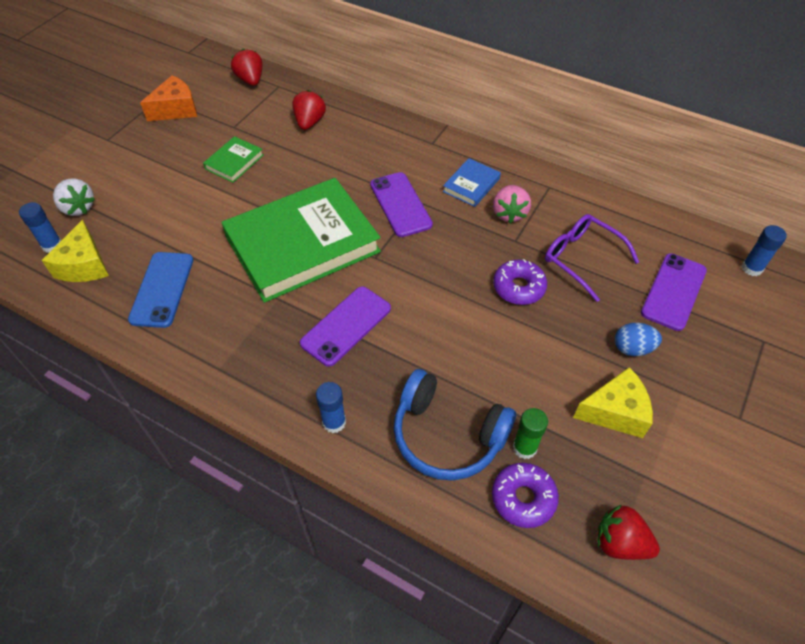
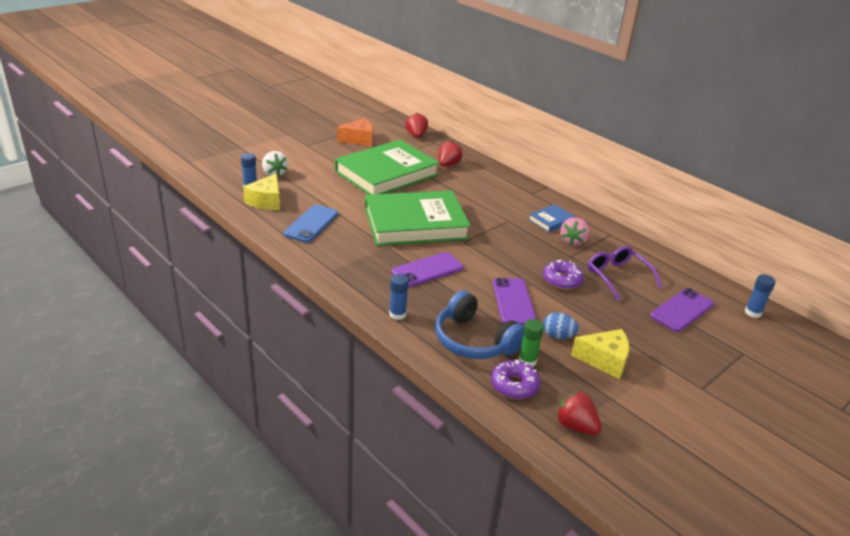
camera: 15 degrees right, 20 degrees down
(234, 162) = (387, 173): green book -> green book, size x2.40
(400, 204) = (494, 219): purple phone -> purple phone (513, 302)
(632, 348) = (634, 331): blue egg -> blue egg (558, 336)

